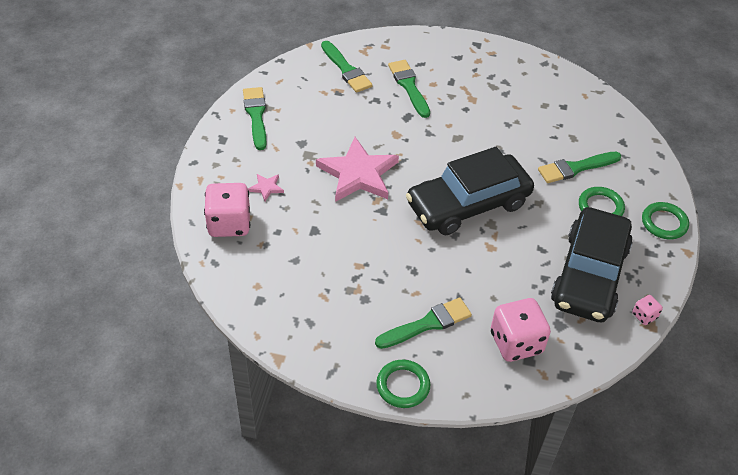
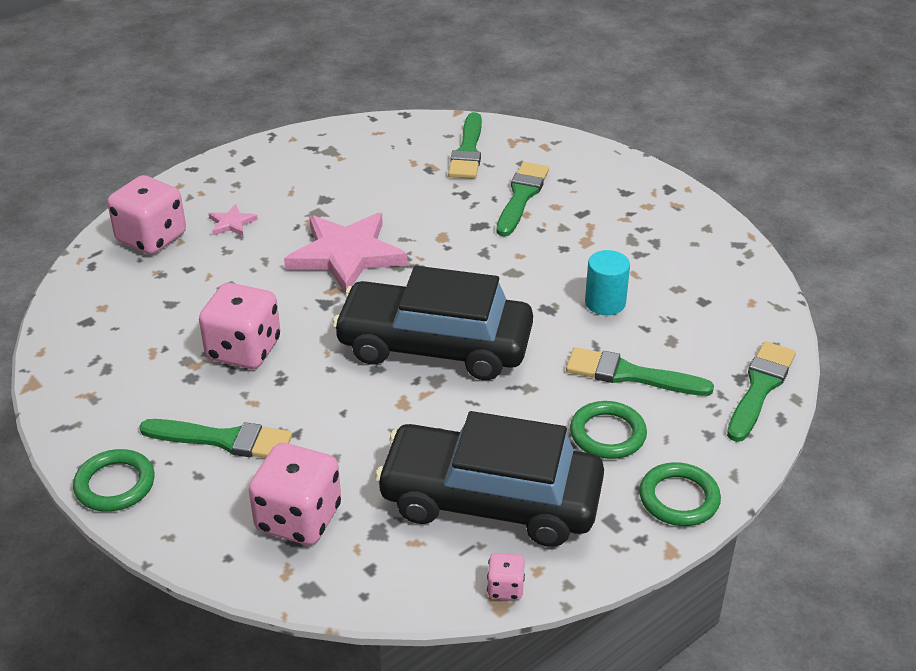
camera: 40 degrees right, 10 degrees down
(256, 115) = (310, 153): green brush -> green brush (760, 387)
(373, 265) = (244, 350): none -> pink dice
(521, 132) = (605, 303): none -> turquoise cylinder
(589, 275) = (490, 500): black car -> black car turned 45 degrees clockwise

